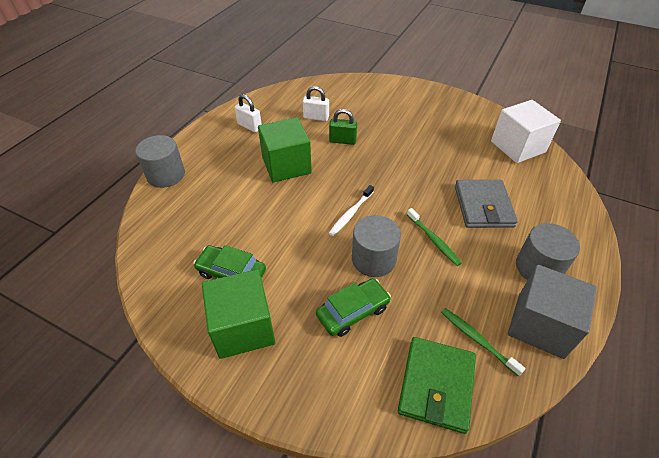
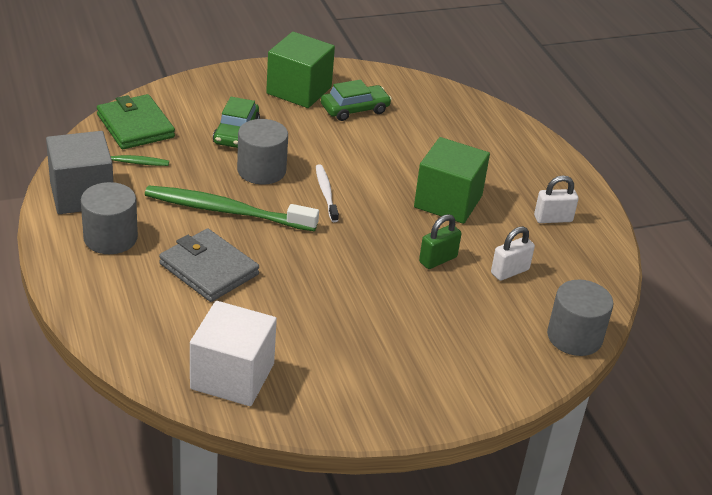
camera: 130 degrees right, 10 degrees down
(166, 175) = (528, 136): grey cylinder -> grey cylinder (574, 337)
(433, 240) = (227, 211): green toothbrush -> green toothbrush, size x1.90

